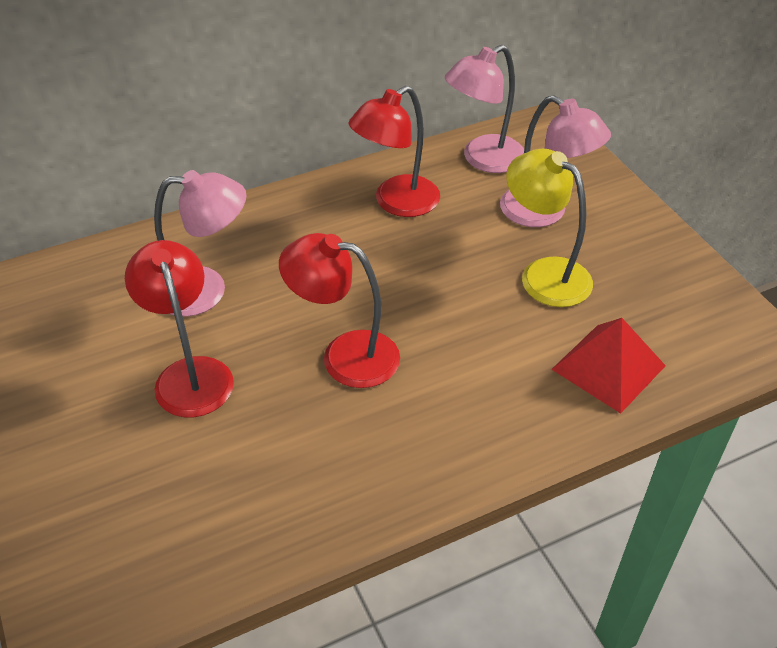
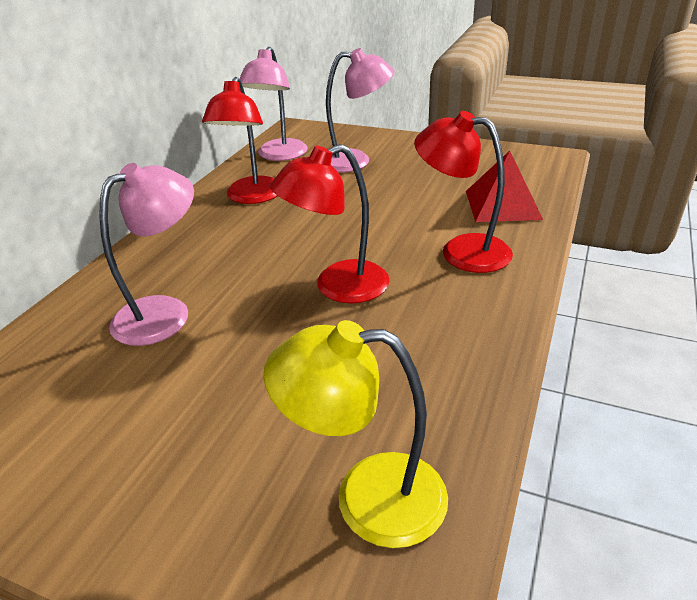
camera: 40 degrees left, 10 degrees down
(190, 374) = (227, 370): red lamp -> red lamp (461, 251)
(544, 274) = (399, 185): yellow lamp -> yellow lamp (367, 497)

